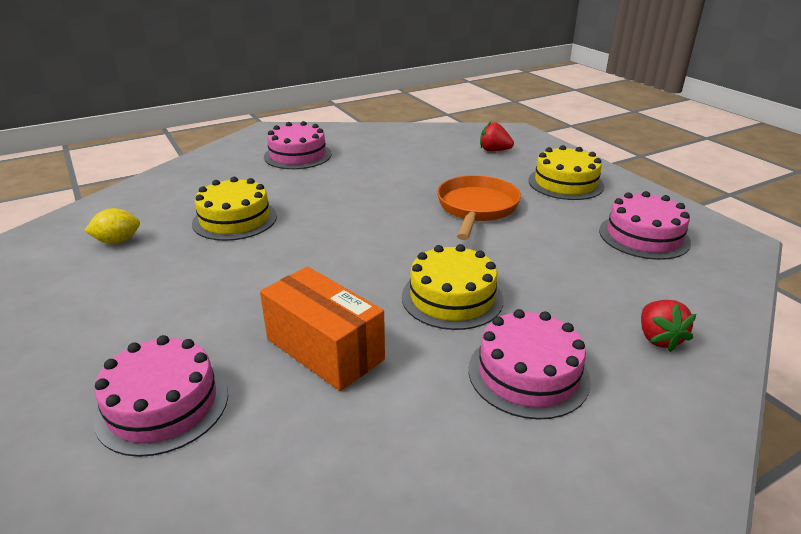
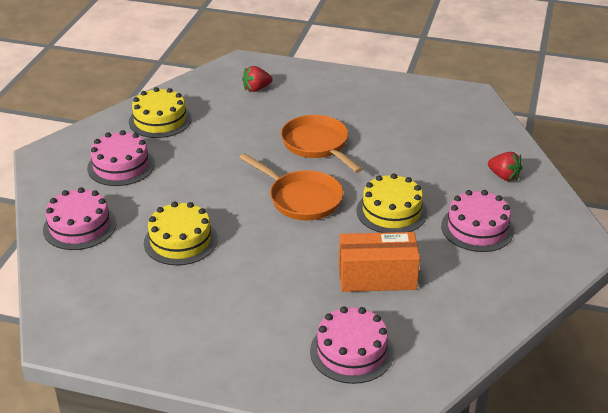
camera: 45 degrees left, 5 degrees up
(117, 241) = (132, 303): yellow lemon -> none
(384, 240) = (301, 198): none -> orange pan
(565, 183) = (340, 96): yellow cake -> yellow cake (160, 120)
(644, 236) = (428, 116): pink cake -> pink cake (79, 226)

